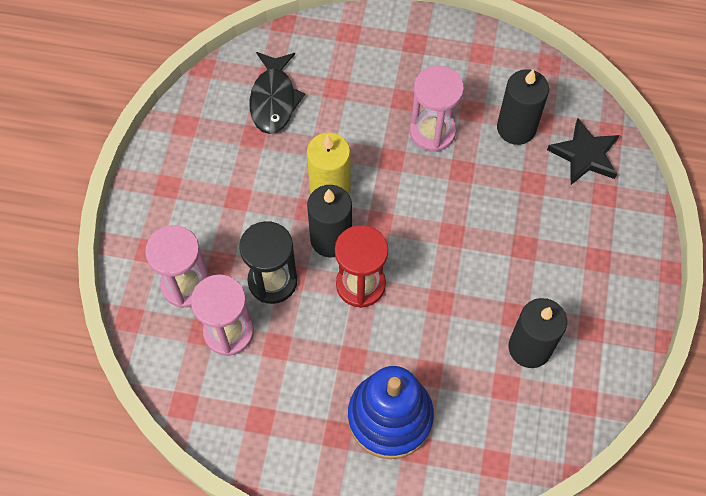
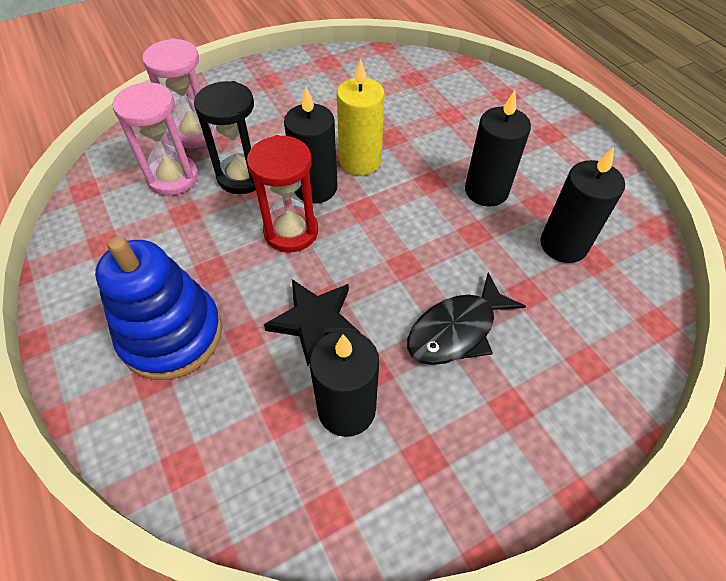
camera: 50 degrees right, 10 degrees down
(273, 99) = (400, 90): black fish -> black fish (456, 330)
(432, 132) = (486, 191): pink hourglass -> black candle
(585, 155) = (606, 317): black star -> black star (315, 321)

